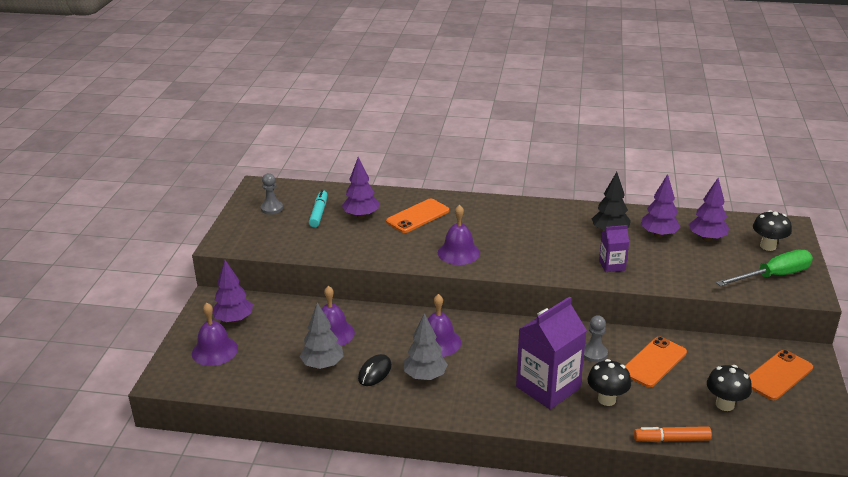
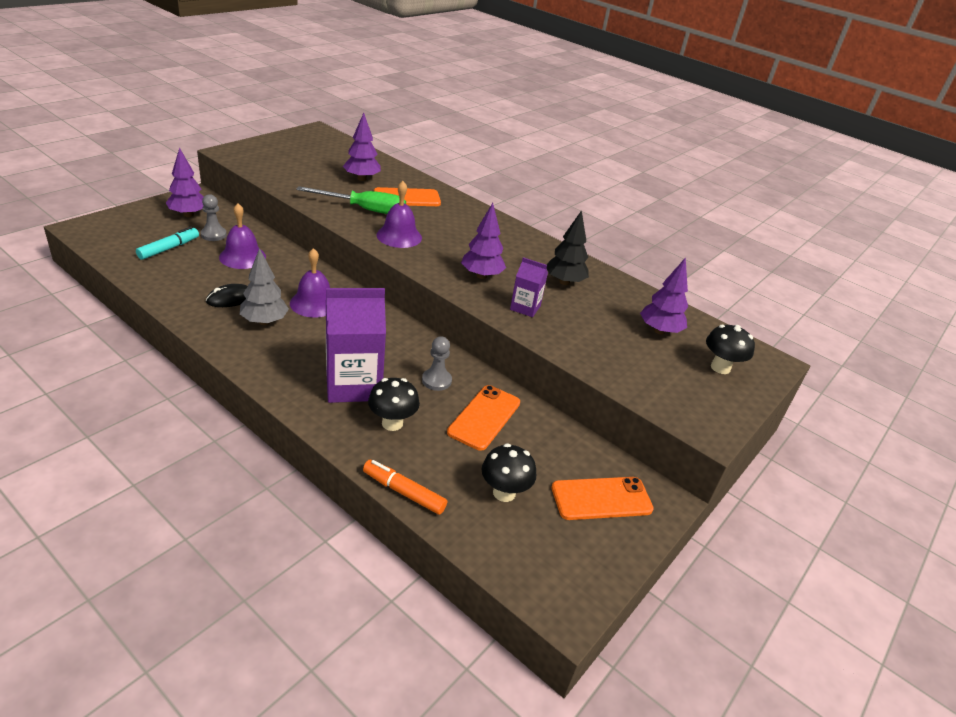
camera: 25 degrees right, 5 degrees up
(214, 351) = (143, 227): purple bell -> none
(272, 208) = (302, 147): grey pawn -> grey pawn (213, 235)
(319, 213) = (332, 164): turquoise marker -> turquoise marker (169, 248)
(322, 365) = (201, 274): grey tree -> none
(654, 362) = (484, 417): orange phone -> orange phone turned 45 degrees counterclockwise
(658, 235) = (611, 305): purple tree -> purple tree (481, 276)
(773, 276) = (688, 395): green screwdriver -> green screwdriver (364, 210)

